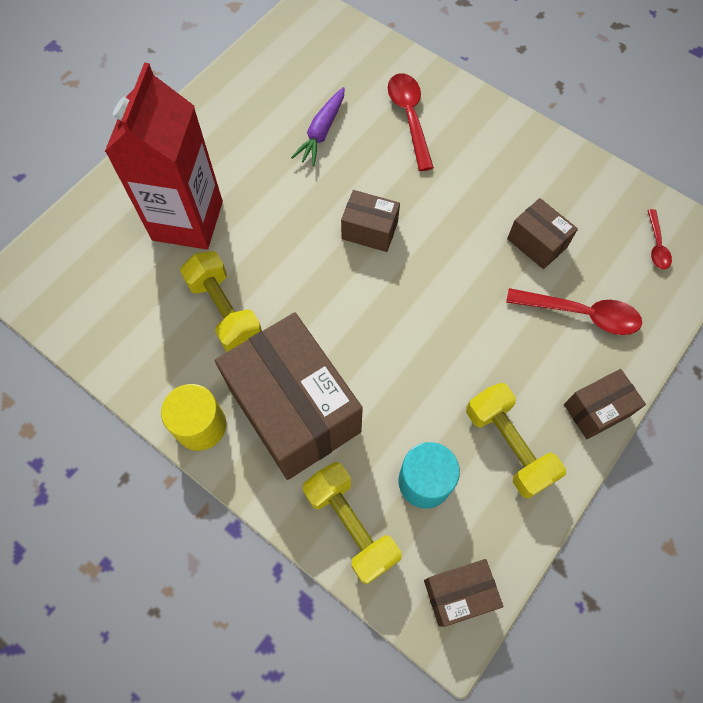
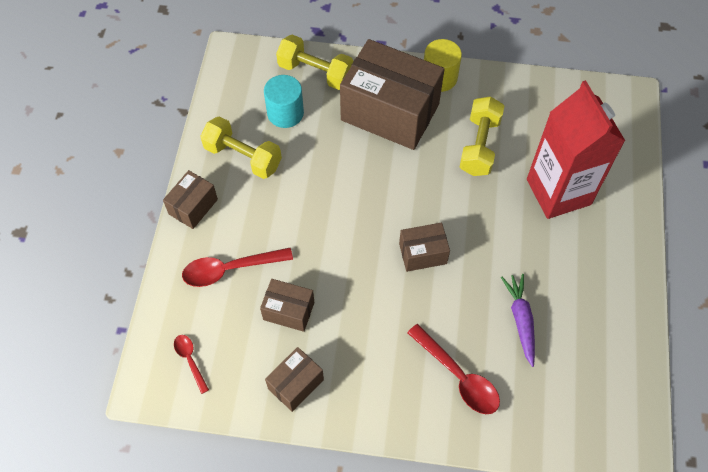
camera: 150 degrees right, 5 degrees down
(225, 311) = (479, 146): yellow dumbbell -> yellow dumbbell turned 75 degrees clockwise
(458, 593) = (236, 70): brown box -> brown box (296, 384)

